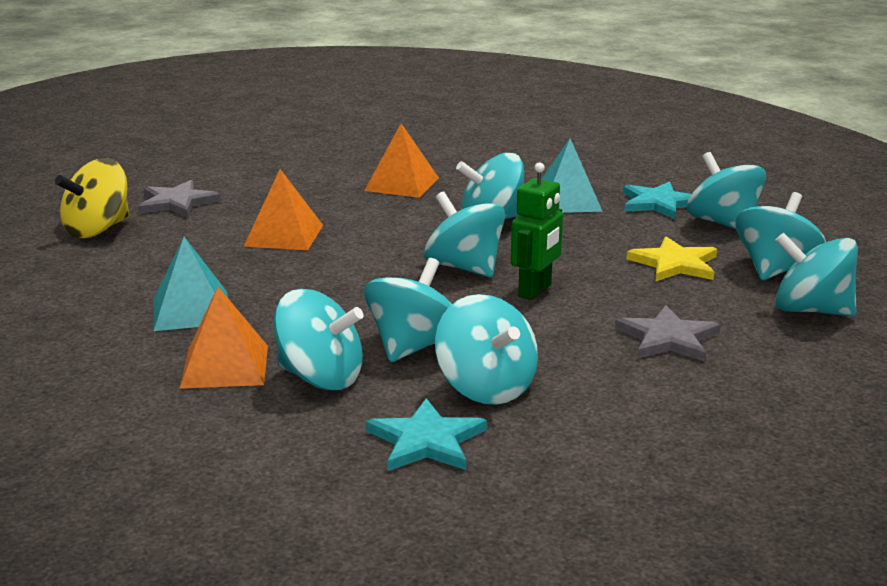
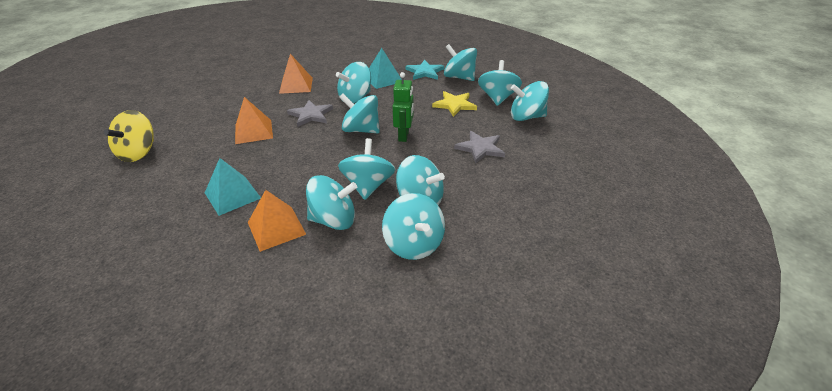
camera: 25 degrees left, 15 degrees up
(177, 202) = (177, 123): grey star -> grey star (311, 115)
(426, 441) = (414, 244): turquoise star -> turquoise spinning top

